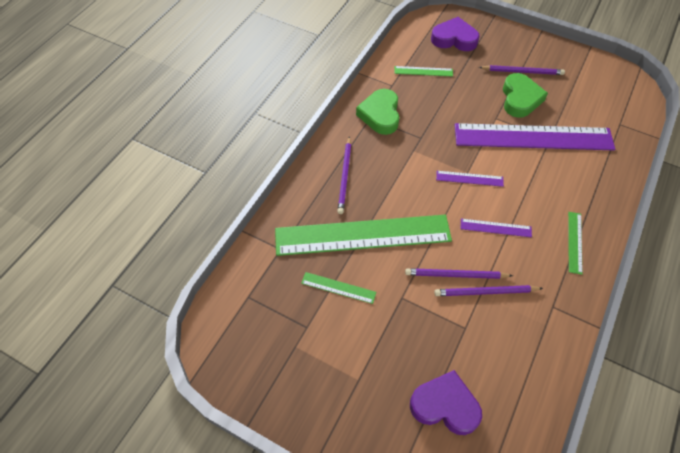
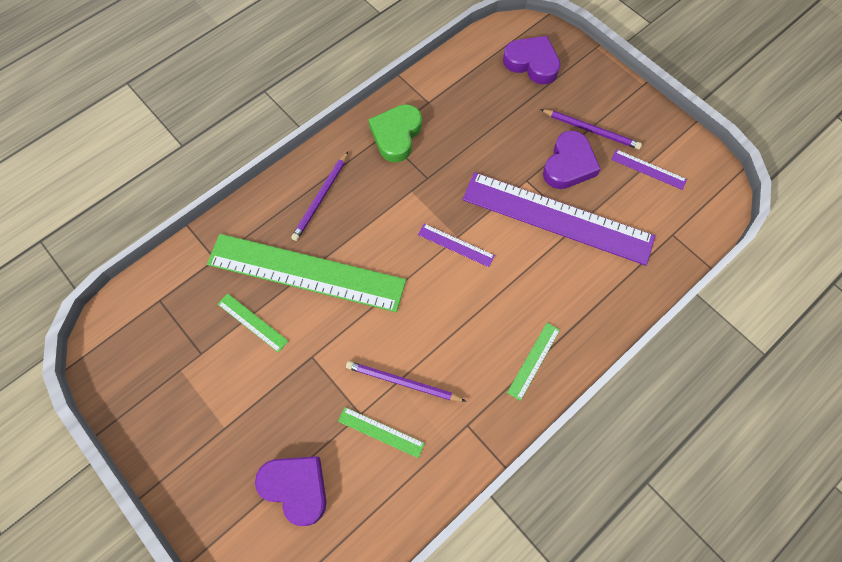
camera: 20 degrees right, 10 degrees up
(423, 71) = (473, 95): green ruler -> green ruler (381, 432)
(455, 275) = (381, 352): purple pencil -> none
(495, 228) = (453, 313): purple ruler -> purple ruler (648, 169)
(520, 99) = (568, 165): green heart -> purple heart

